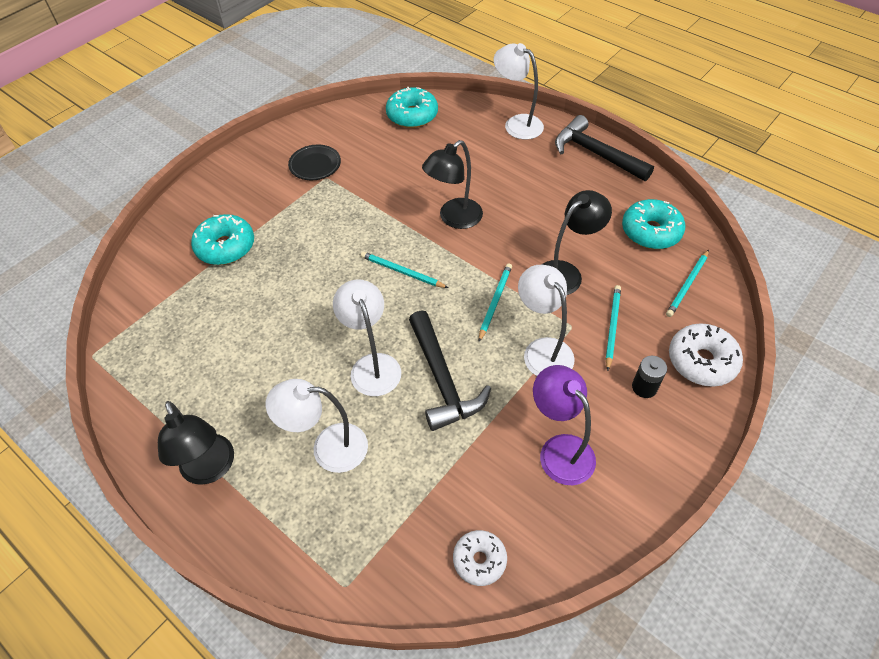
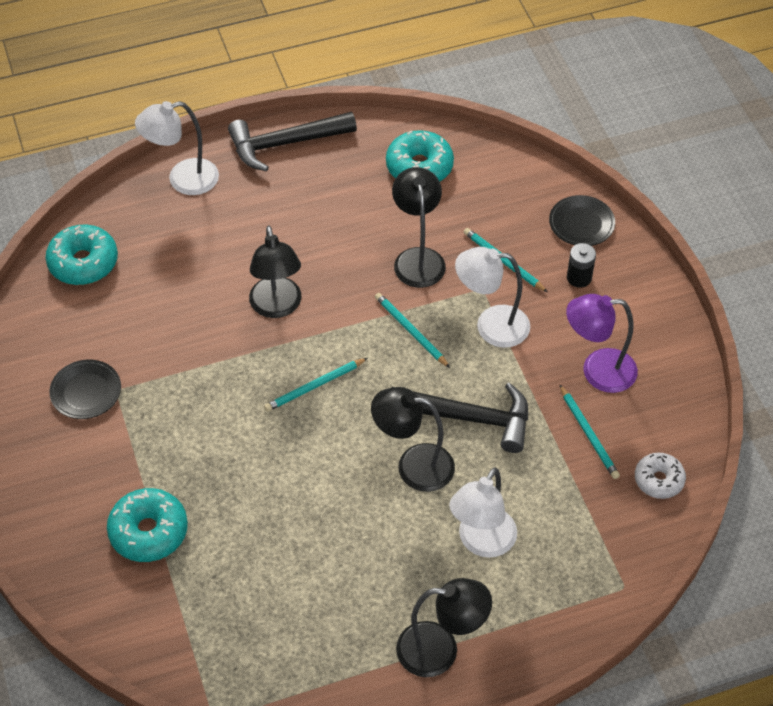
camera: 60 degrees left, 0 degrees up
(372, 365) = (413, 465): white lamp -> black lamp
(687, 284) = (498, 181): turquoise pencil -> turquoise pencil (588, 434)
(701, 361) = (581, 224): white donut -> black plate

